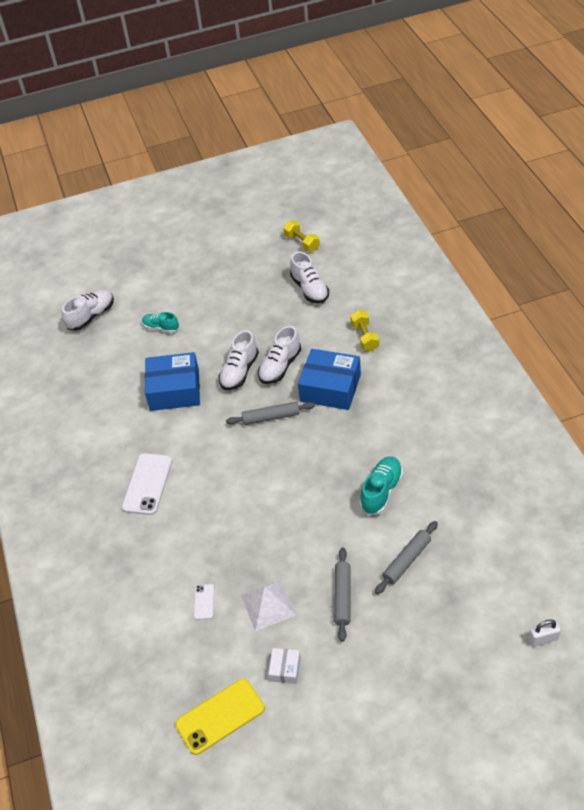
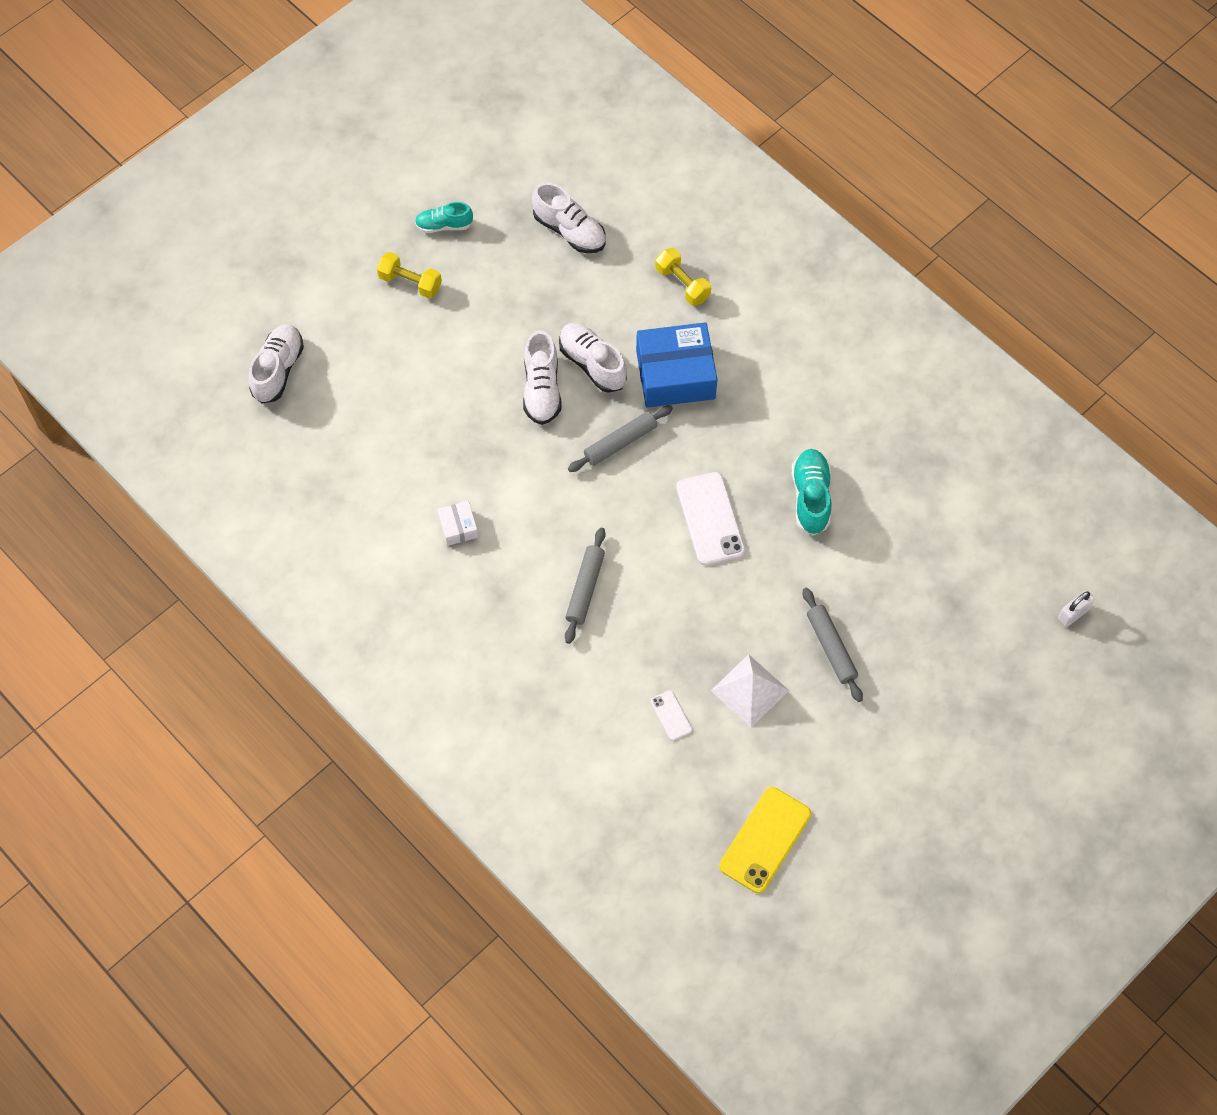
camera: 30 degrees left, 15 degrees up
(147, 484) = (511, 591): white phone -> white phone (710, 519)
(161, 328) = (392, 356): turquoise shoe -> turquoise shoe (444, 225)
(174, 390) = (468, 446): blue box -> none
(280, 366) = (592, 364): white shoe -> white shoe turned 135 degrees clockwise
(285, 669) = (809, 758): white box -> white box (458, 527)
(302, 243) = (518, 157): yellow dumbbell -> yellow dumbbell (410, 282)
(407, 561) = (883, 576): grey rolling pin -> grey rolling pin (585, 589)

